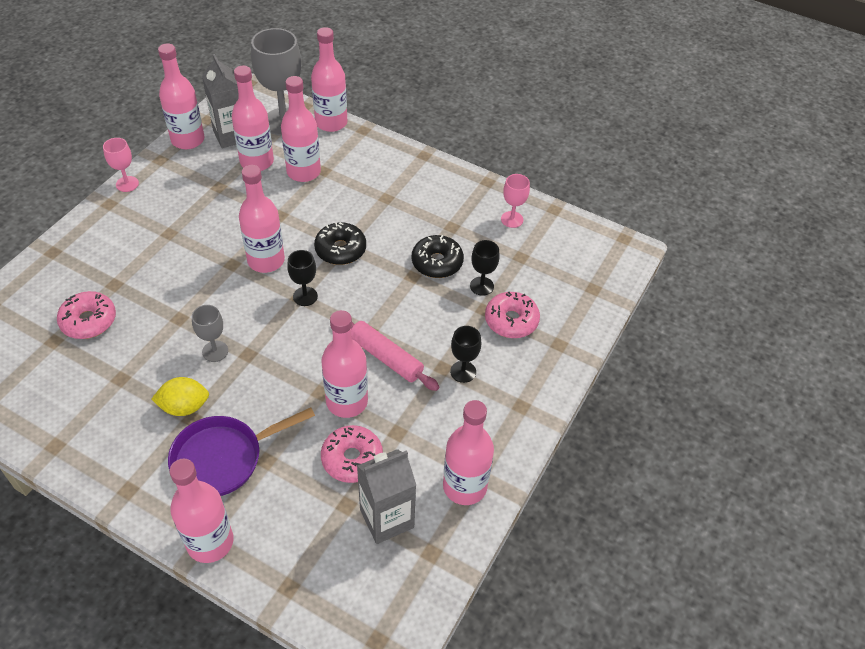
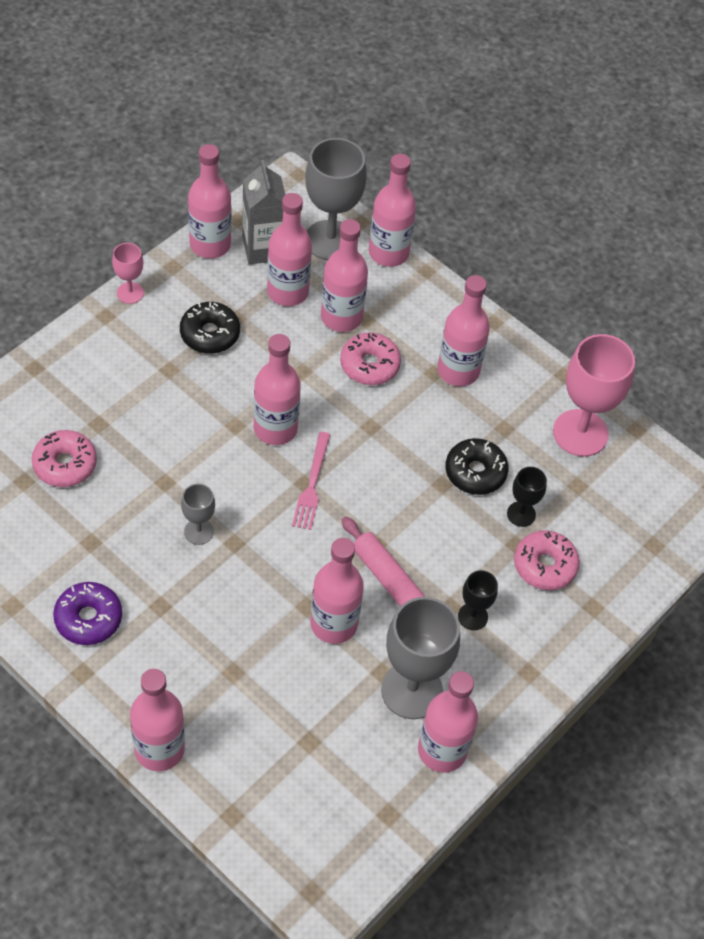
camera: 10 degrees right, 5 degrees up
(127, 442) = (88, 618): none -> purple donut
(184, 407) = (155, 591): yellow lemon -> none
(223, 458) = (188, 660): purple pan -> none
(305, 296) = (312, 484): black goblet -> pink fork
(340, 249) = (365, 432): black donut -> black donut (210, 334)
(352, 459) = (326, 691): pink donut -> pink donut (369, 365)
(386, 518) = (349, 766): grey carton -> none
(405, 193) = (458, 371): none -> pink bottle
(426, 442) = (411, 690): none -> grey goblet
(512, 219) = (580, 433): pink goblet -> pink goblet, size x1.99

